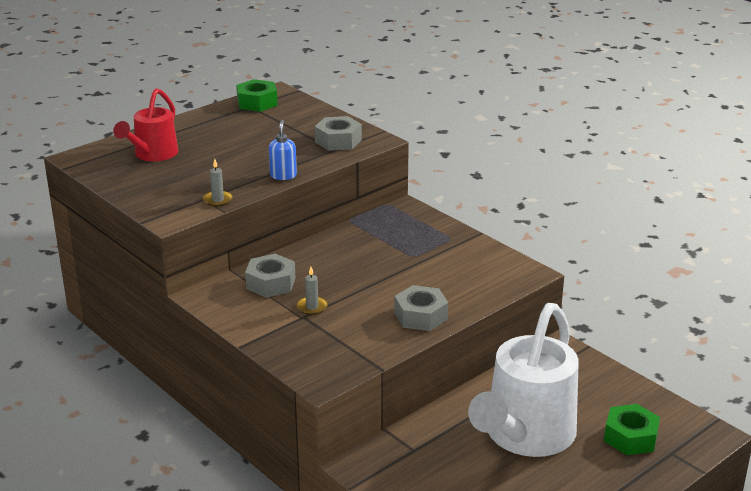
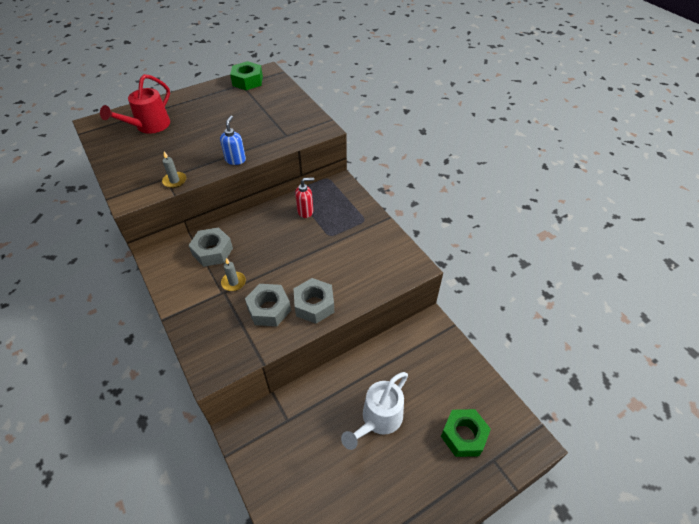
camera: 10 degrees right, 20 degrees up
(338, 141) = (292, 126): grey nut -> grey nut (269, 309)
(372, 237) = (305, 211): none -> red soap dispenser
(524, 436) = (378, 420): white watering can -> white watering can, size x0.56

